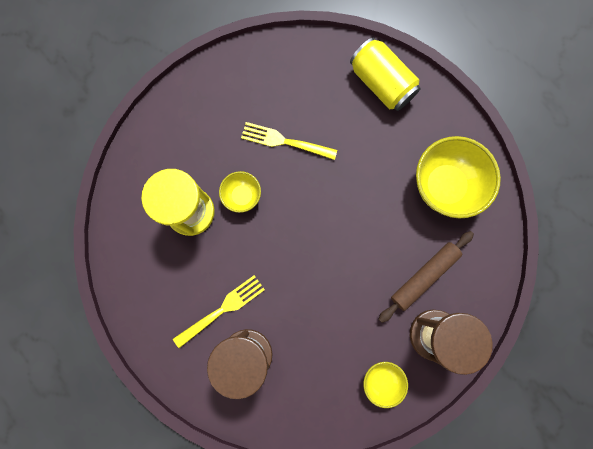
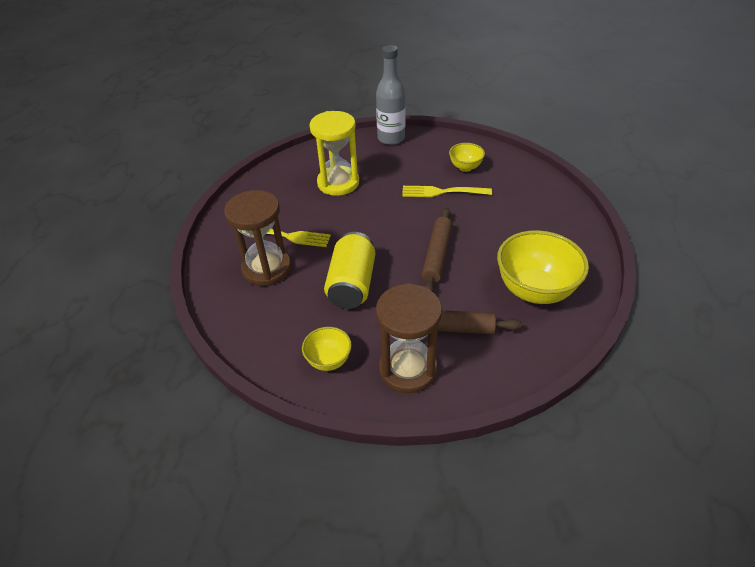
camera: 50 degrees right, 35 degrees down
(170, 111) = (391, 138): none -> grey bottle
(242, 196) = (379, 197): yellow bowl -> yellow bowl (465, 167)
(285, 141) = (443, 192): yellow fork -> yellow fork turned 60 degrees counterclockwise
(351, 217) = (437, 255): none -> brown rolling pin
(381, 83) = (551, 208): yellow can -> yellow can (352, 284)

